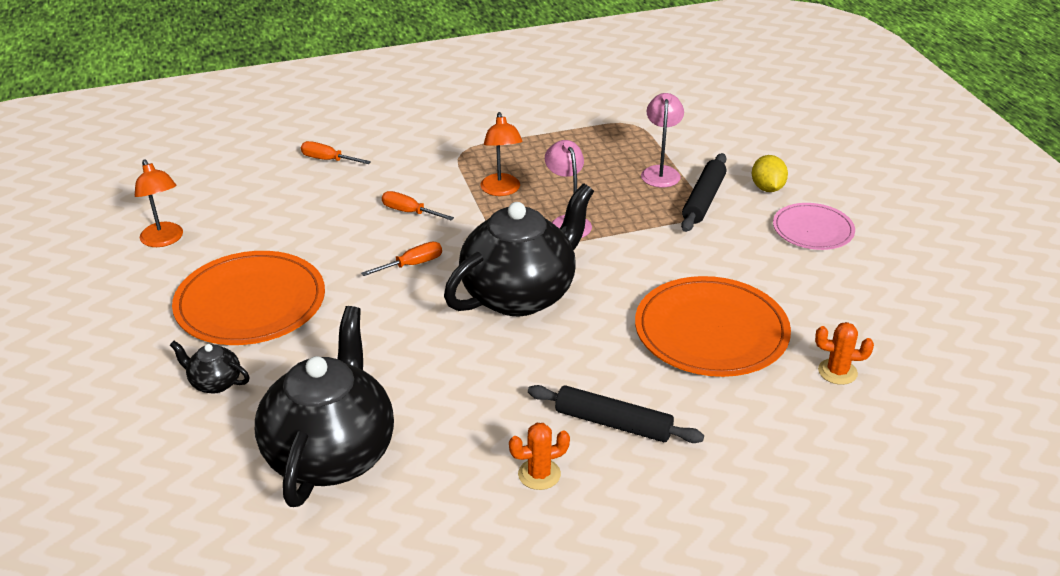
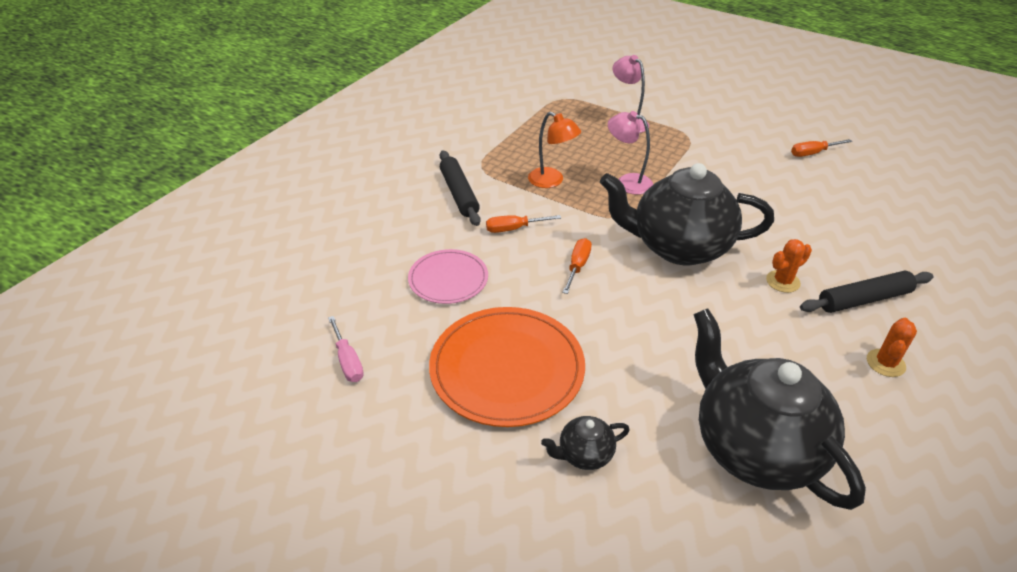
camera: 40 degrees left, 5 degrees up
(164, 240) = (347, 361): orange lamp -> pink screwdriver
(328, 160) = (389, 220): orange screwdriver -> orange screwdriver (813, 153)
(520, 294) = (678, 247): black teapot -> black teapot turned 90 degrees counterclockwise
(704, 200) = (679, 128): black rolling pin -> black rolling pin (459, 193)
(711, 331) = (813, 208): orange plate -> none
(767, 188) = (699, 105): yellow lemon -> none
(813, 230) = (760, 118): pink plate -> pink plate (448, 279)
(837, 372) = (904, 195): orange cactus -> orange cactus (783, 281)

